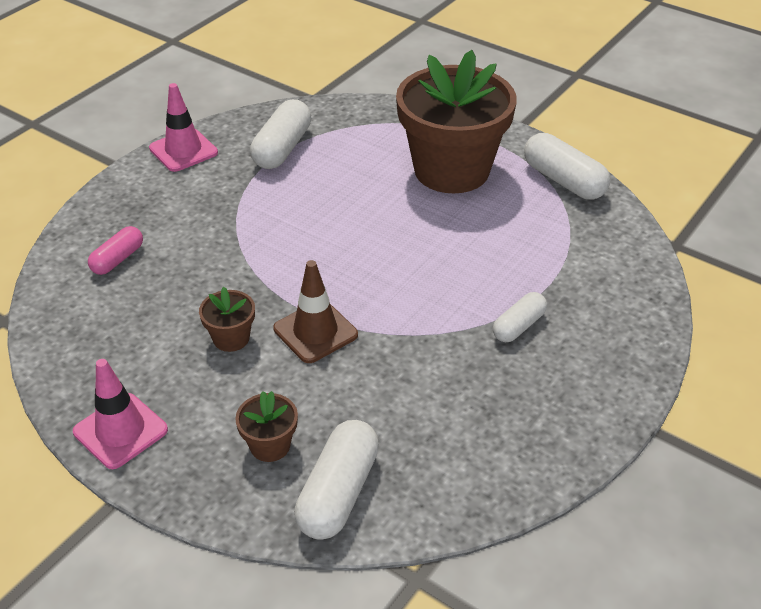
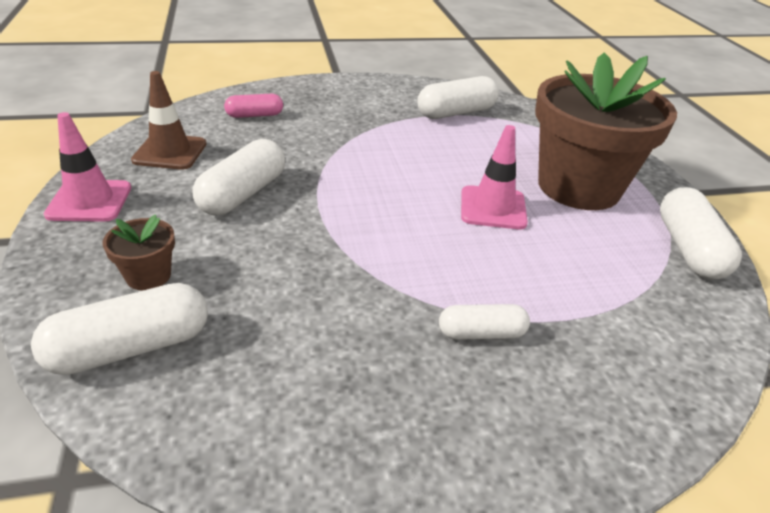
camera: 40 degrees right, 5 degrees down
(183, 150) = (387, 85): pink traffic cone -> pink traffic cone (493, 208)
(231, 338) = (243, 194): brown flower pot -> white capsule
(315, 332) = (304, 226): brown traffic cone -> brown traffic cone (170, 152)

